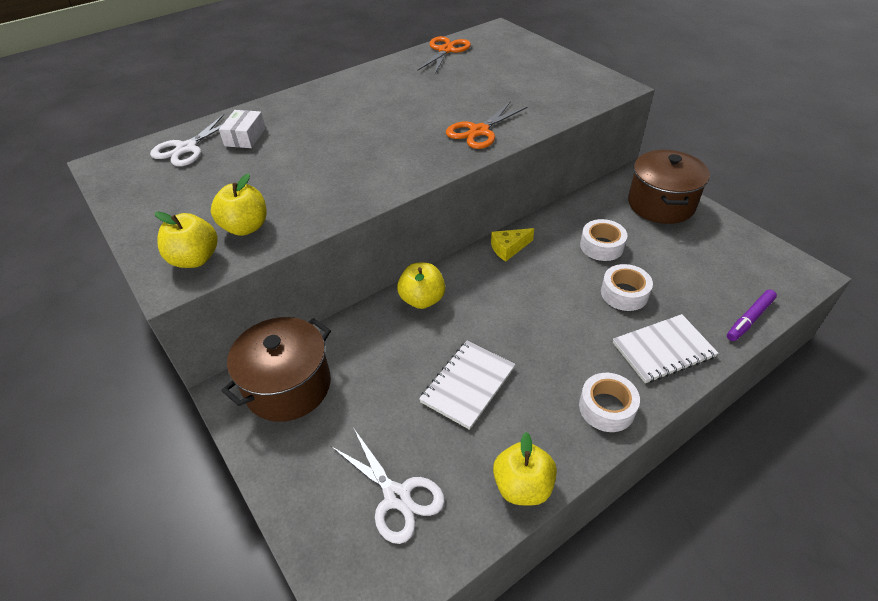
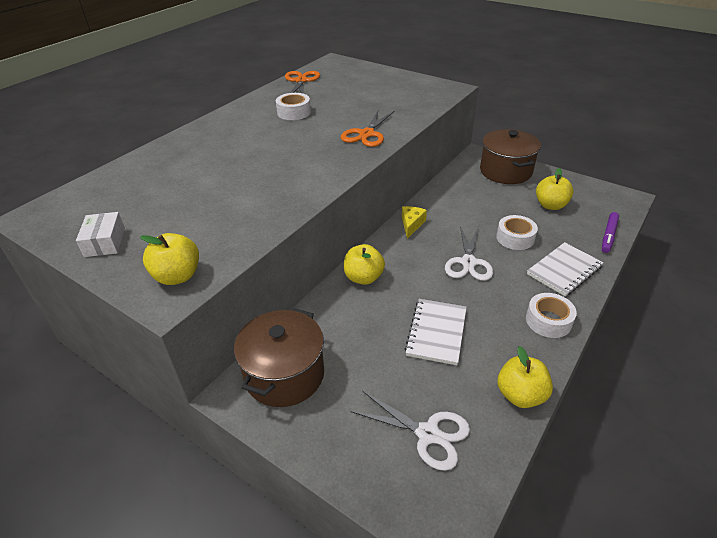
camera: 20 degrees left, 5 degrees down
(187, 148) = (110, 189): white scissors -> white scissors (468, 262)
(245, 137) = (163, 171): white box -> white box (105, 242)
(246, 227) = (210, 241): yellow apple -> yellow apple (550, 205)
(509, 248) = (411, 224): yellow cheese -> yellow cheese turned 150 degrees clockwise
(601, 246) = (480, 208): white tape -> white tape (294, 112)

